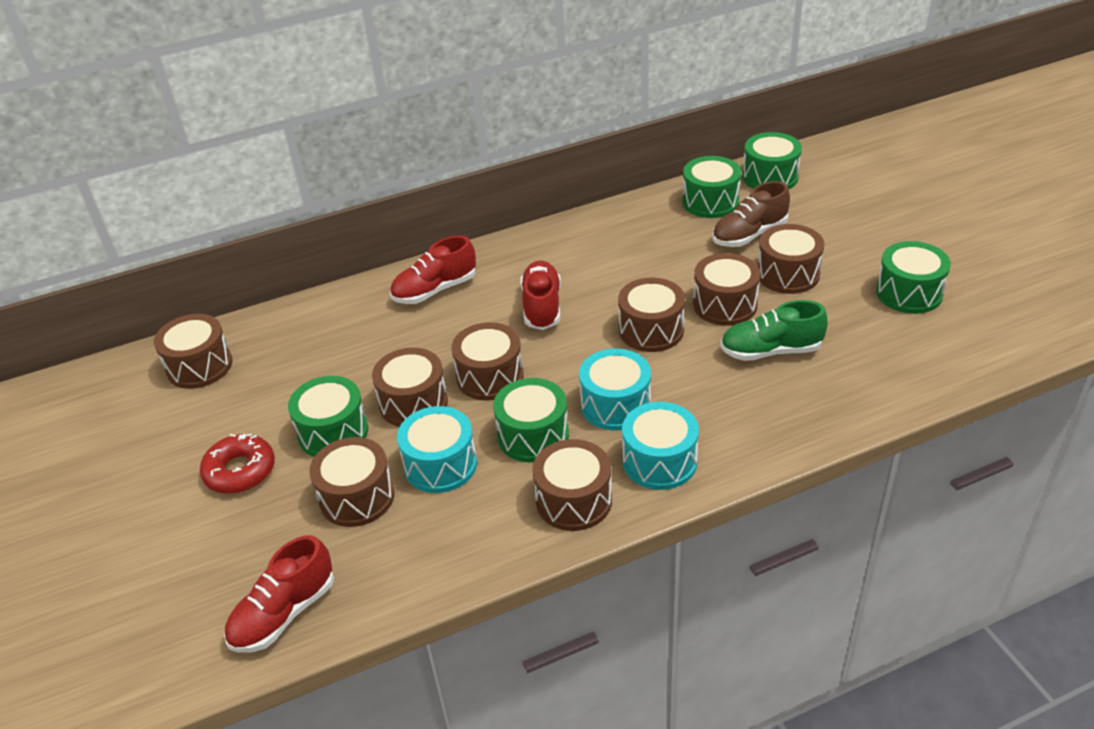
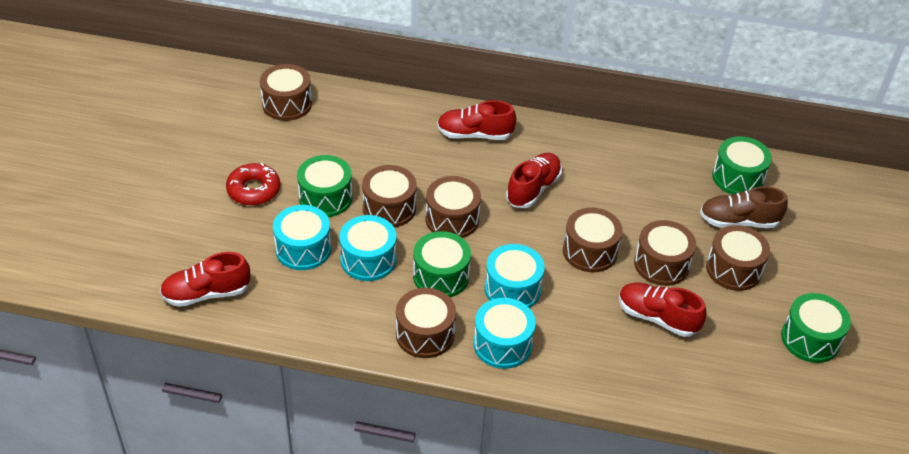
camera: 30 degrees right, 5 degrees up
(357, 497) = (303, 249): brown drum -> turquoise drum
(770, 177) = (807, 184): green drum -> none
(771, 351) = (657, 318): green shoe -> red shoe

